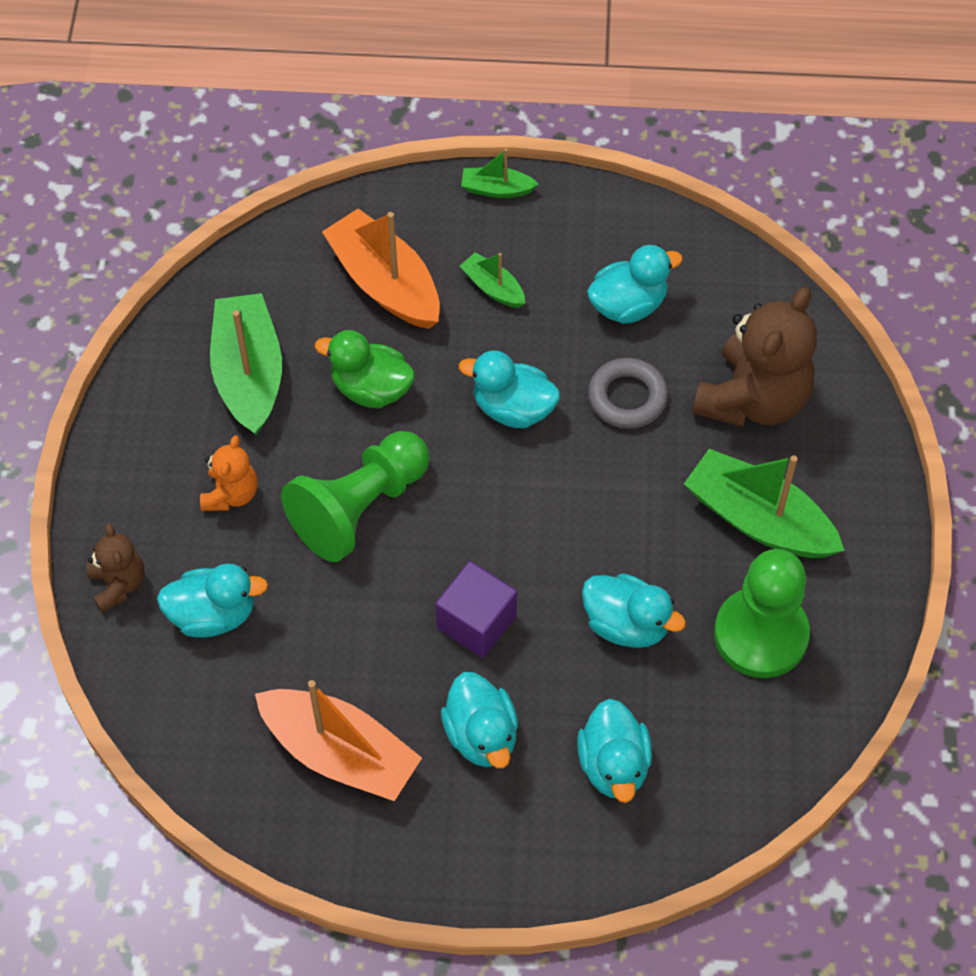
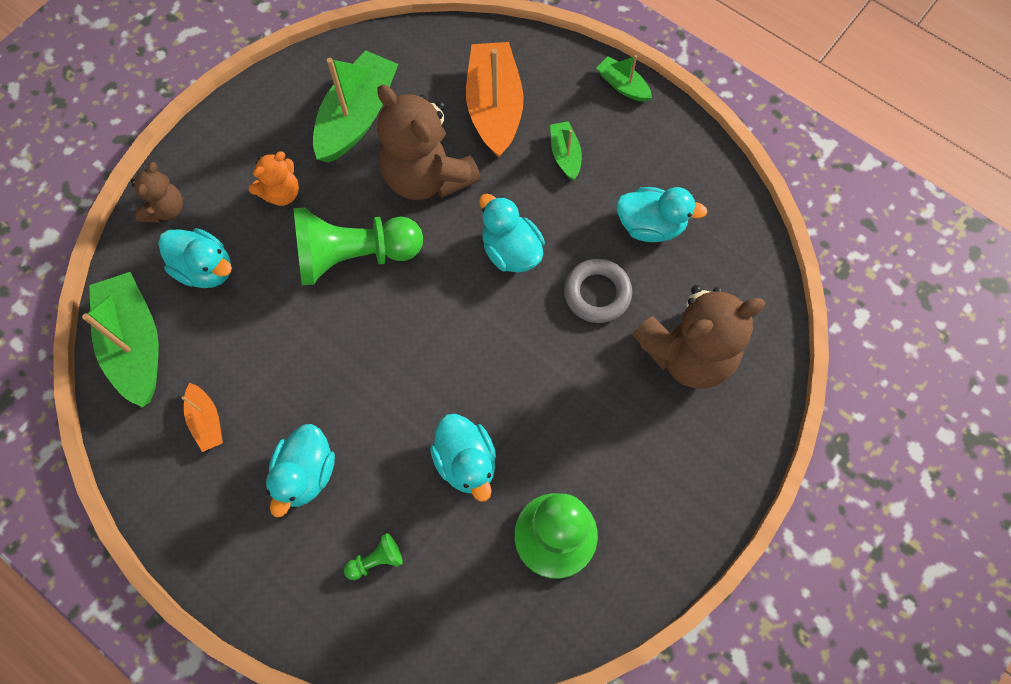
camera: 35 degrees right, 10 degrees up
(340, 753) = (206, 421): orange boat -> orange boat, size x0.50
(371, 389) = (427, 176): green duck -> brown teddy bear
(476, 622) = (366, 389): purple cube -> none
(613, 765) = (376, 560): turquoise duck -> green pawn
(758, 519) = (621, 447): green boat -> green boat (135, 344)

